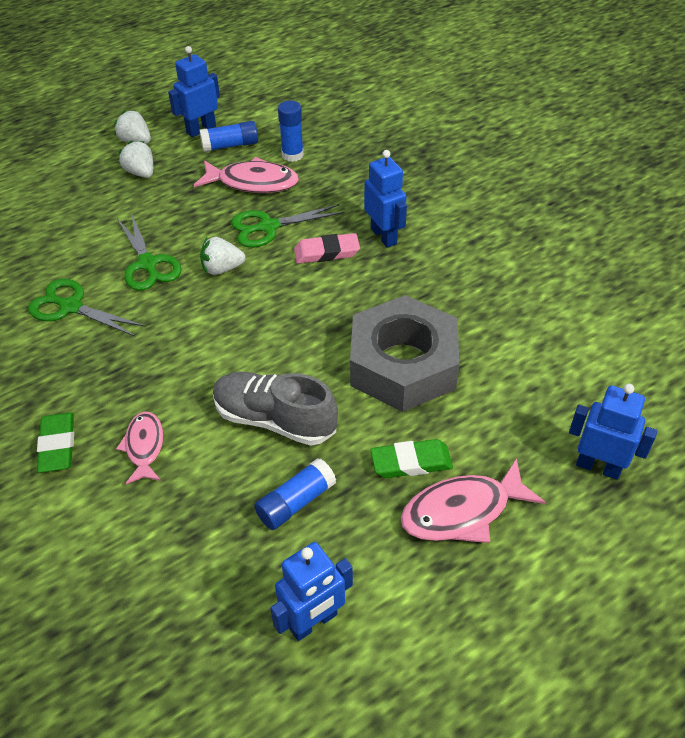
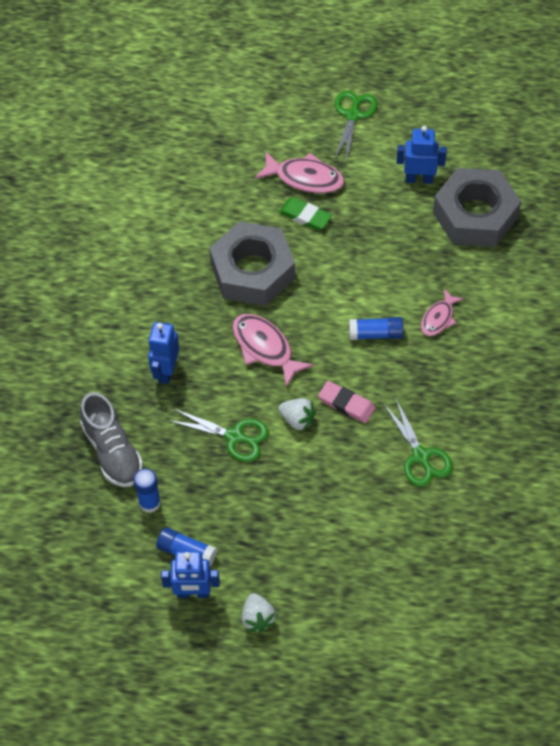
camera: 140 degrees left, 10 degrees up
(58, 445) = (487, 352): green eraser -> none
(141, 173) = (282, 570): white strawberry -> none
(148, 264) = (344, 461): green scissors -> green scissors (353, 115)
(189, 621) = (475, 215): none -> grey nut
(253, 182) = (206, 492): pink fish -> pink fish (265, 348)
(274, 419) = (355, 286): grey shoe -> grey shoe (112, 451)
(296, 502) = (381, 235): blue glue stick -> blue glue stick (375, 334)
(326, 252) = (217, 384): pink eraser -> pink eraser (346, 404)
(598, 466) = (216, 154): blue robot -> none

